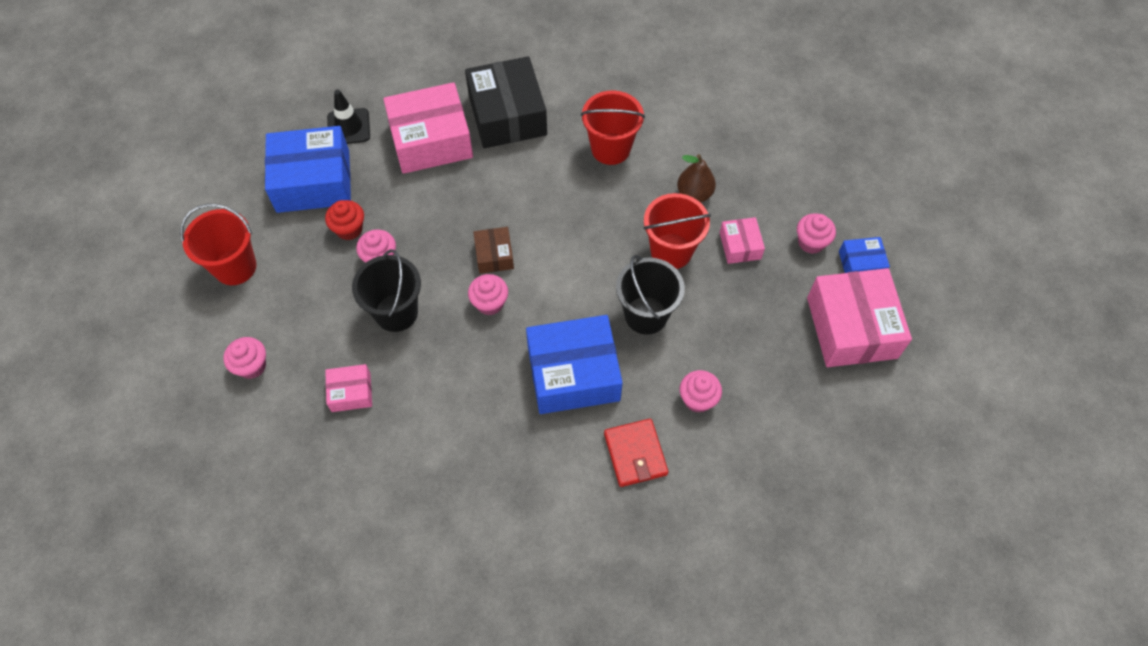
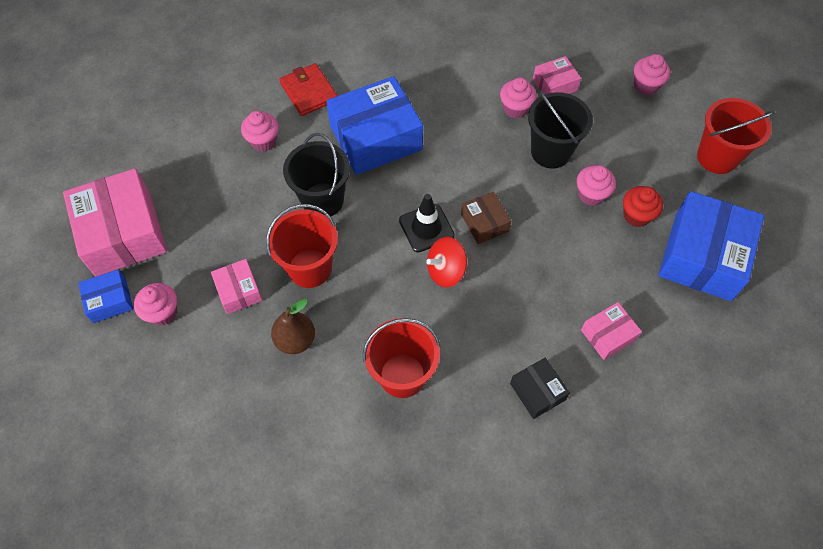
camera: 165 degrees right, 0 degrees up
(313, 181) = (702, 256): blue box -> blue box turned 45 degrees counterclockwise
(348, 127) = (706, 329): black traffic cone -> black traffic cone (426, 228)
(431, 140) = (608, 335): pink box -> pink box, size x0.49
(490, 303) = (471, 178): pink cupcake -> pink cupcake (515, 109)
(507, 115) = (537, 391): black box -> black box, size x0.49
(547, 220) = (446, 271): none -> red spinning top

